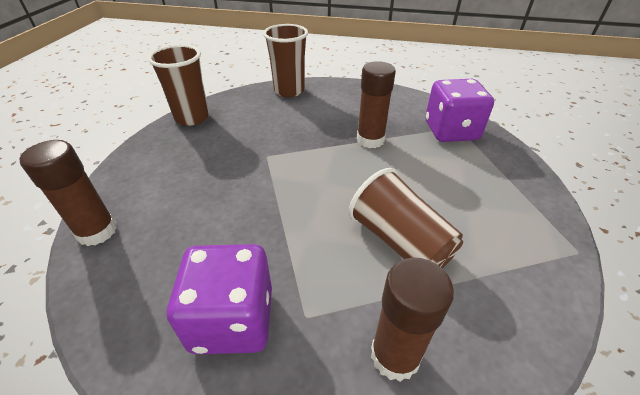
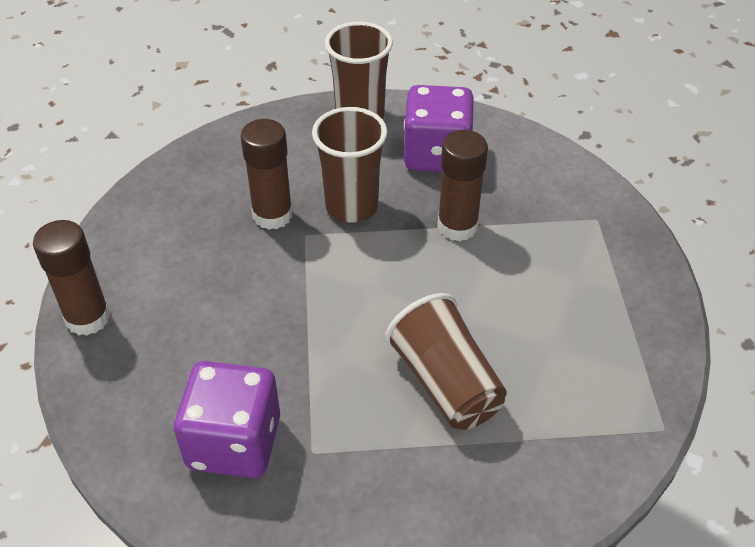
camera: 10 degrees right, 5 degrees up
(192, 117) = (209, 153): brown cup -> brown cup (351, 206)
(395, 355) = (396, 505): brown glue stick -> brown glue stick (272, 215)
(451, 131) = (583, 225): purple dice -> purple dice (436, 154)

